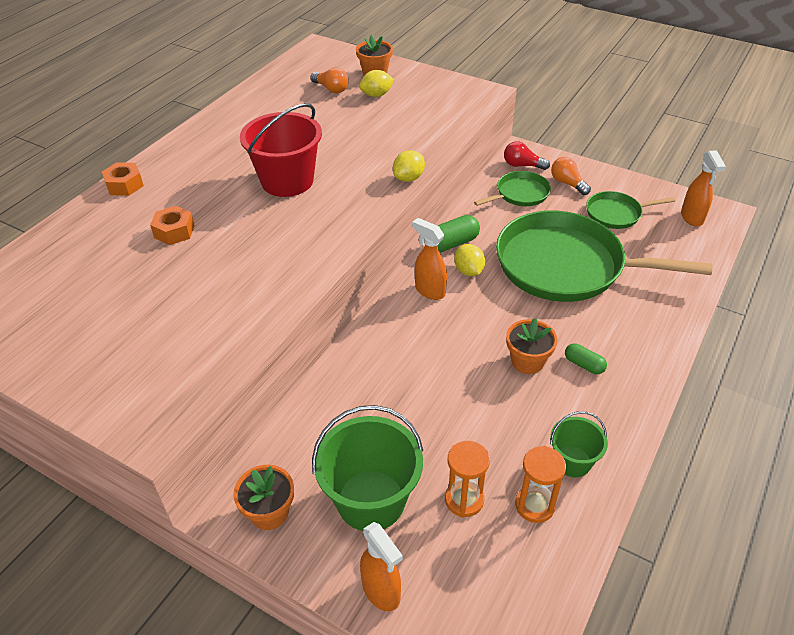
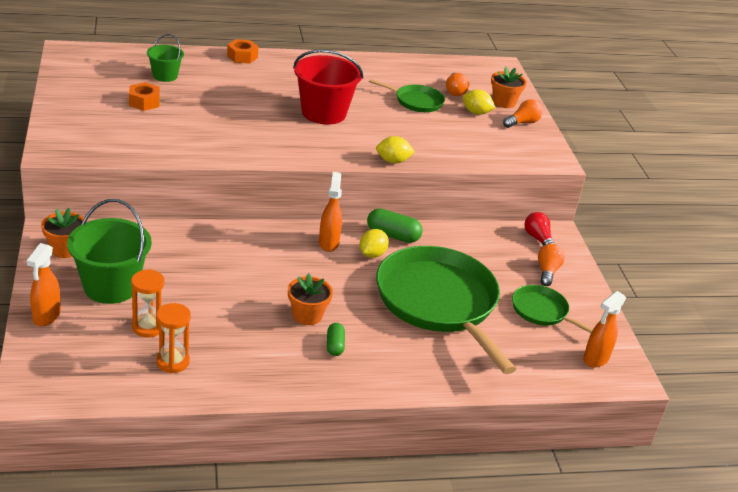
camera: 45 degrees right, 10 degrees down
(174, 231) = (221, 92): orange nut -> orange nut (144, 102)
(415, 80) = (522, 123): none -> orange light bulb
(520, 194) = (498, 250): green pan -> green pan (416, 101)
(572, 461) = (230, 368): green bucket -> green bucket (165, 76)

